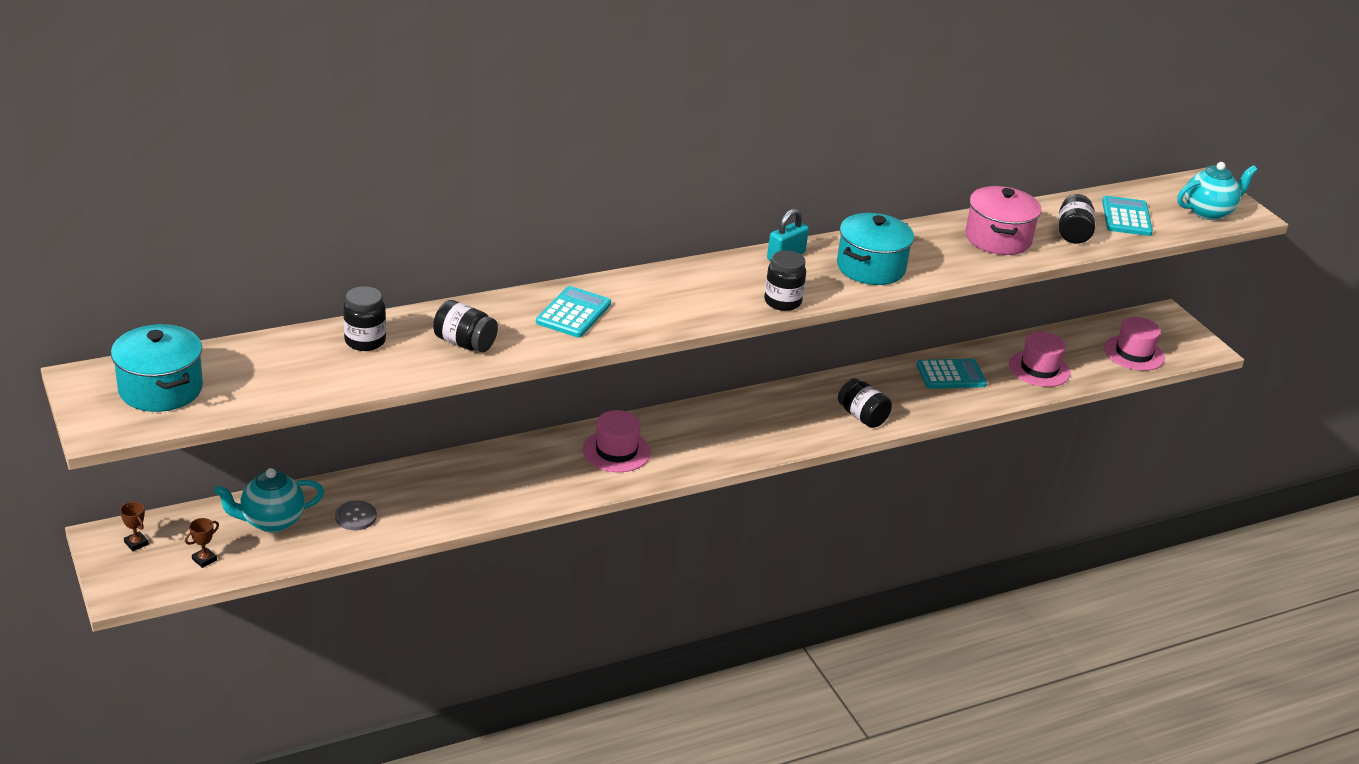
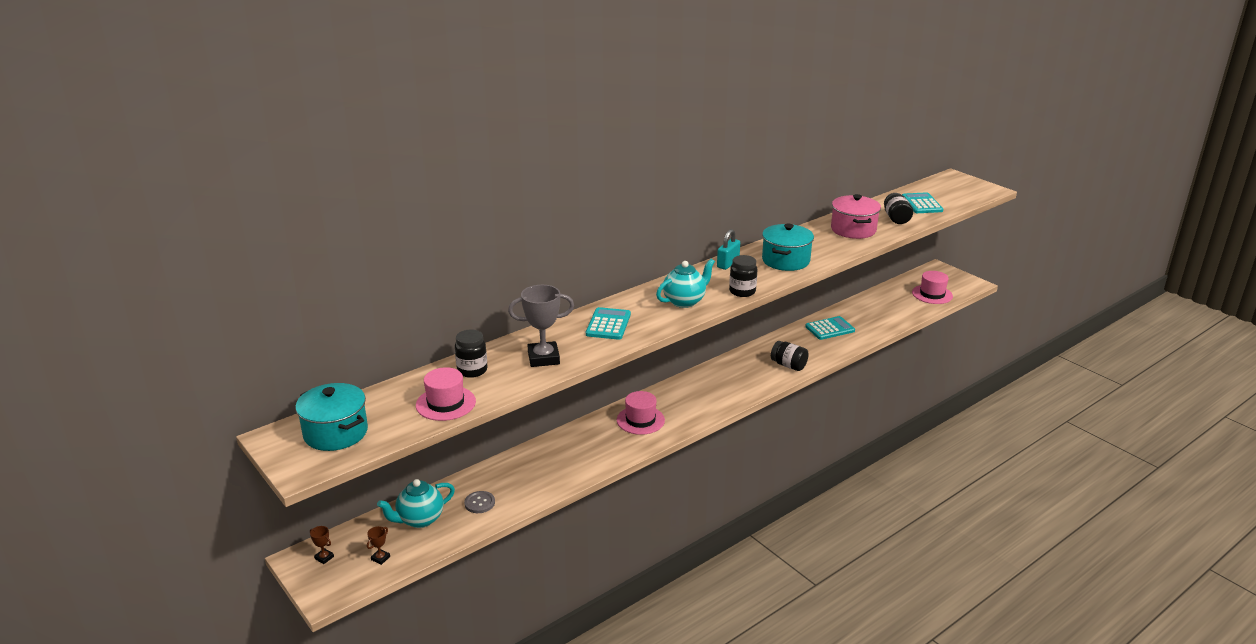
camera: 10 degrees left, 5 degrees down
(464, 343) = (543, 358): black jar -> grey trophy
(1039, 369) = (881, 314): pink hat -> pink hat (445, 403)
(1208, 212) = (967, 193): turquoise teapot -> turquoise teapot (684, 301)

